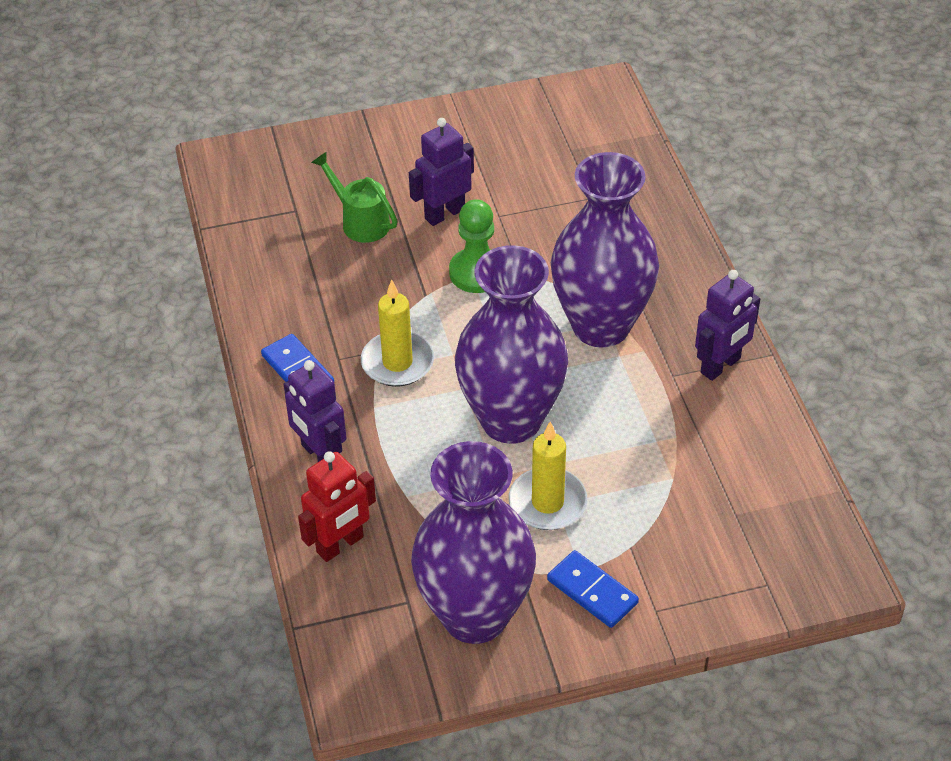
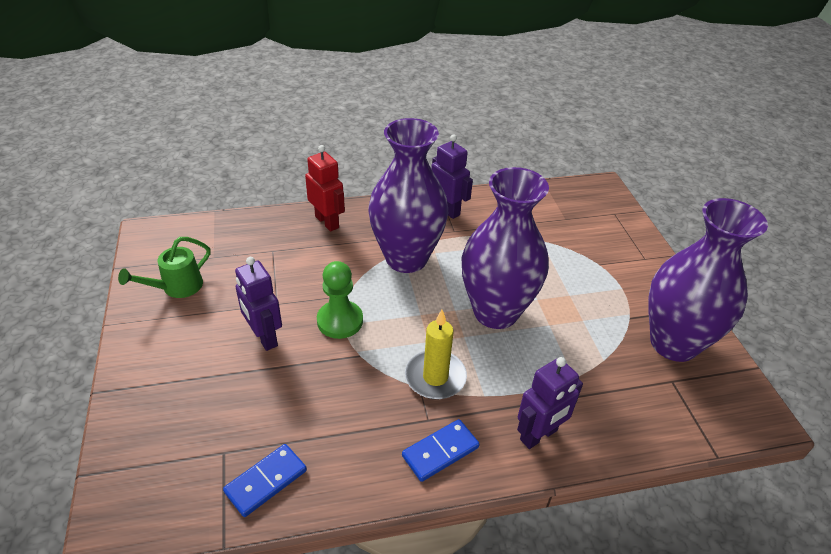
camera: 90 degrees left, 5 degrees down
(340, 545) = (630, 422): red robot -> red robot (327, 222)
(360, 221) = (256, 398): green watering can -> green watering can (176, 287)
(547, 502) = (569, 299): yellow candle -> none
(592, 591) = (638, 284): blue domino -> blue domino (266, 481)

